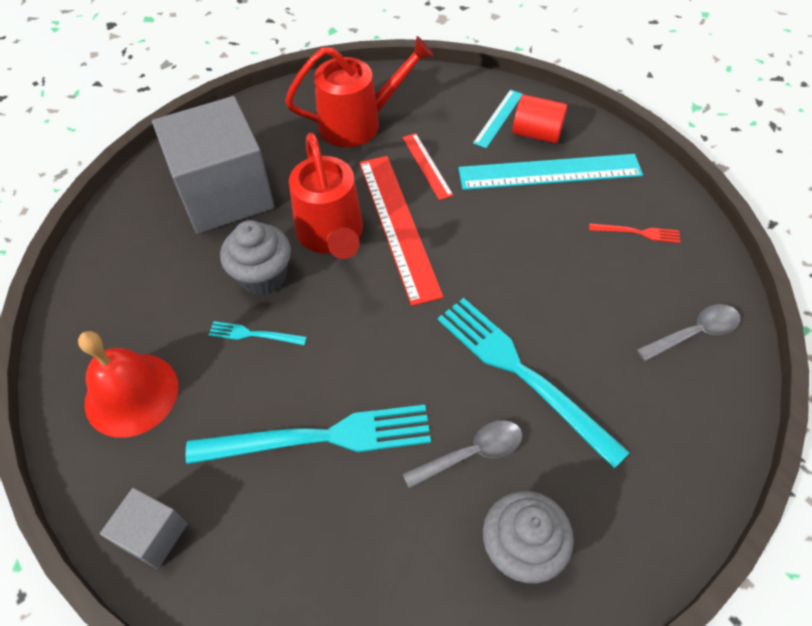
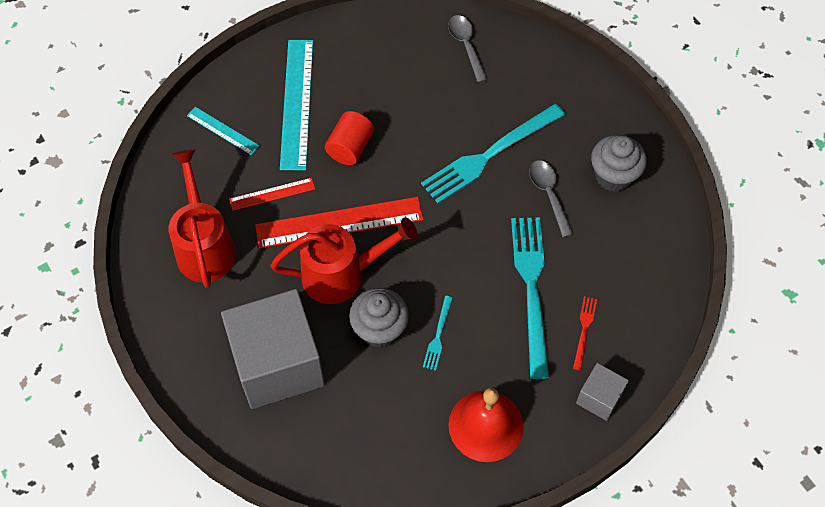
camera: 85 degrees left, 5 degrees up
(536, 133) = (248, 105): red cylinder -> red cylinder (350, 147)
(637, 233) = (371, 57): red fork -> red fork (584, 330)

